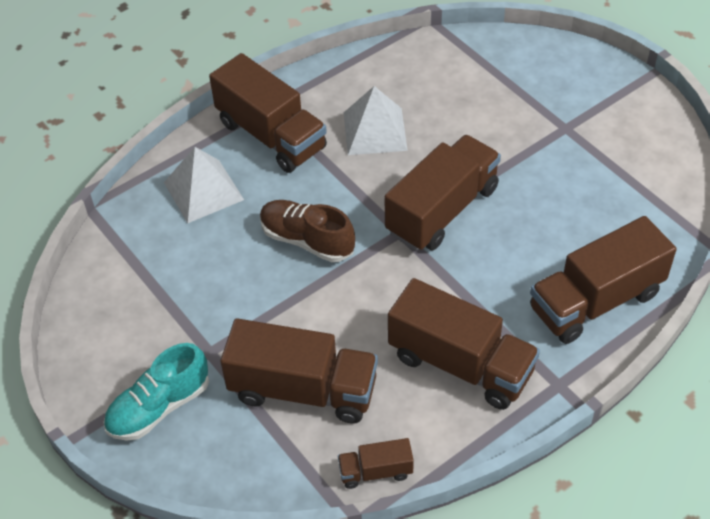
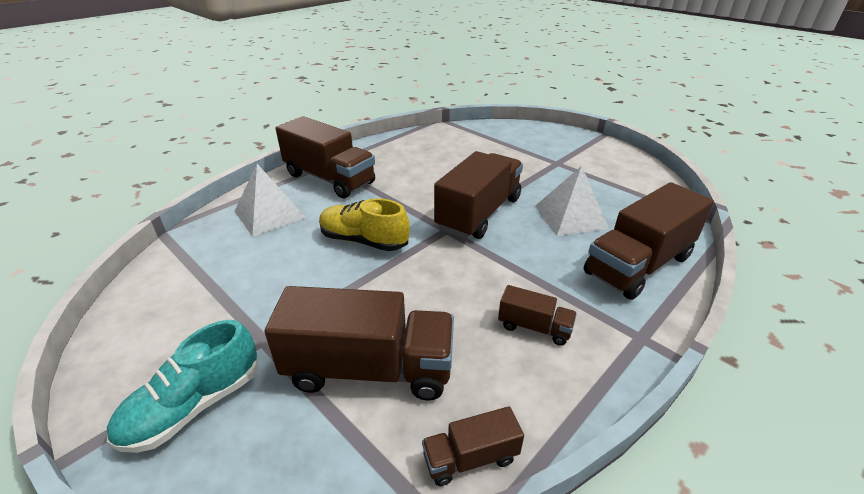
camera: 10 degrees left, 15 degrees down
(307, 240) = (364, 241): brown shoe -> yellow shoe
(375, 131) = (412, 172): white pyramid -> white pyramid (570, 217)
(460, 364) = (534, 327): brown truck -> brown truck, size x0.48

